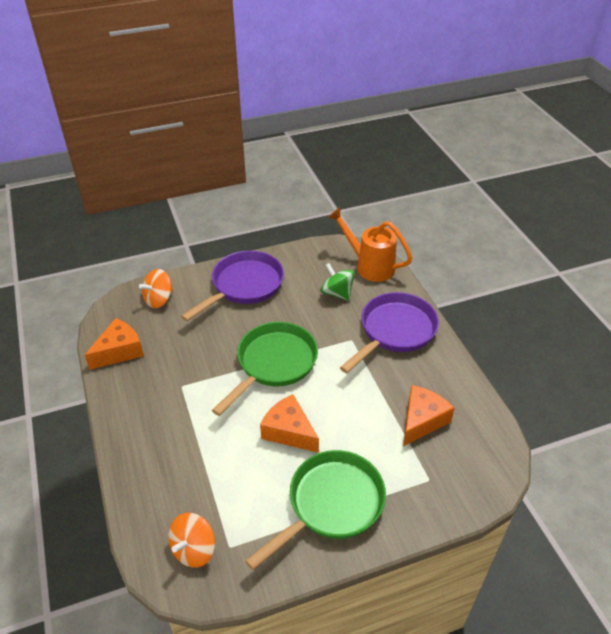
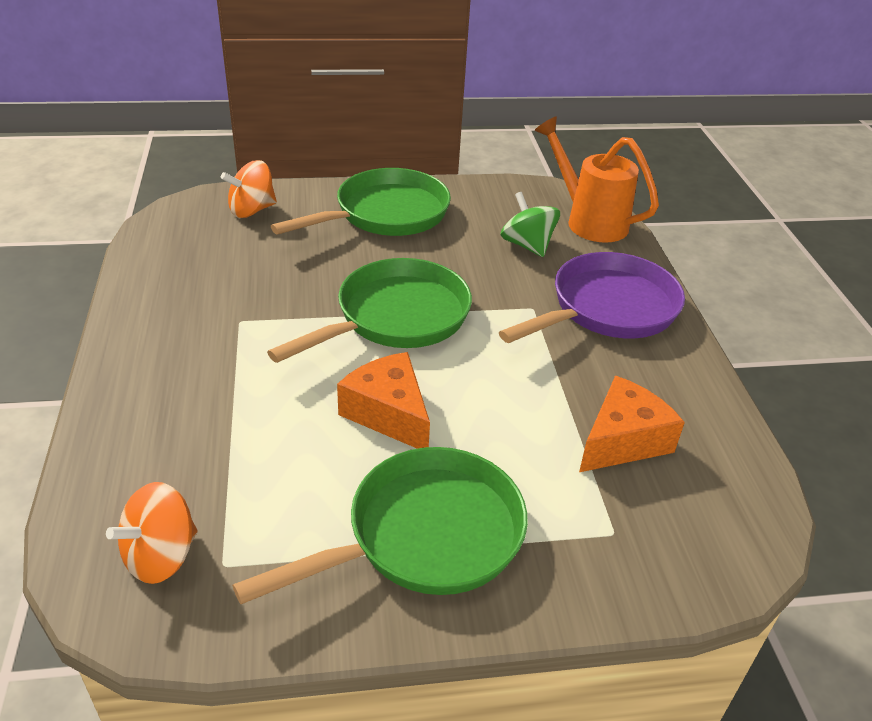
camera: 10 degrees right, 5 degrees down
(119, 351) = (165, 261): orange cheese -> none
(244, 286) = (385, 214): purple pan -> green pan

